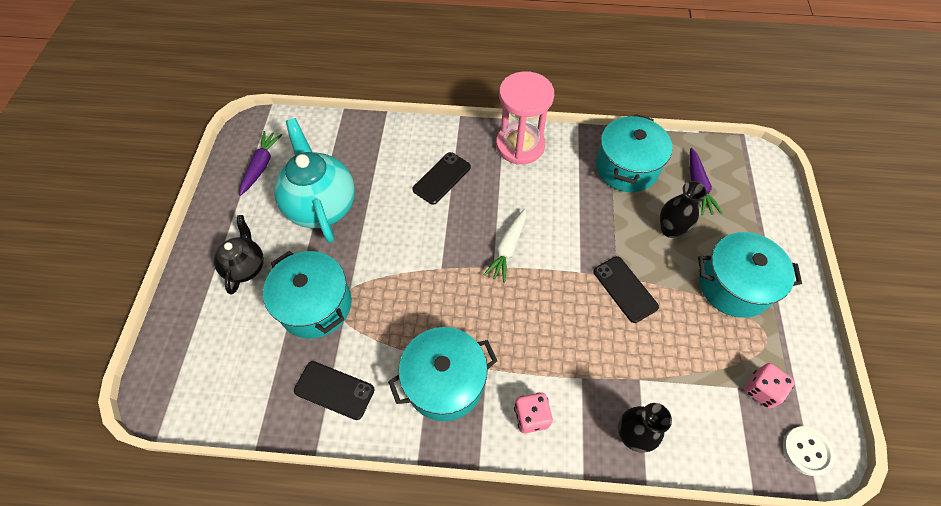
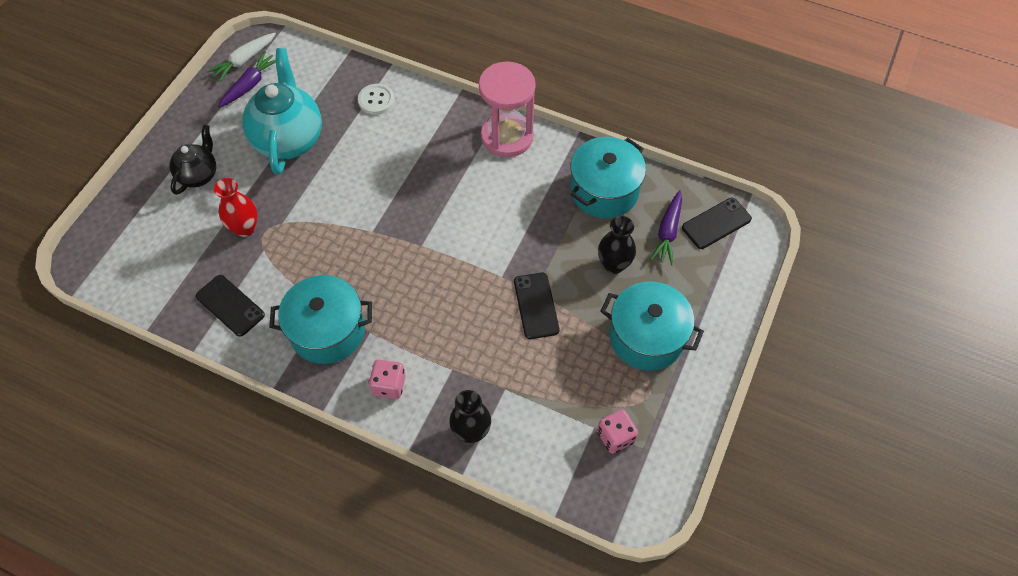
camera: 20 degrees right, 0 degrees up
(315, 305) = (245, 228): turquoise pot -> red vase
(442, 178) = (413, 147): black phone -> black phone (716, 223)
(507, 248) = (443, 233): white carrot -> white carrot (244, 61)
(806, 451) = (626, 501): white button -> white button (376, 100)

